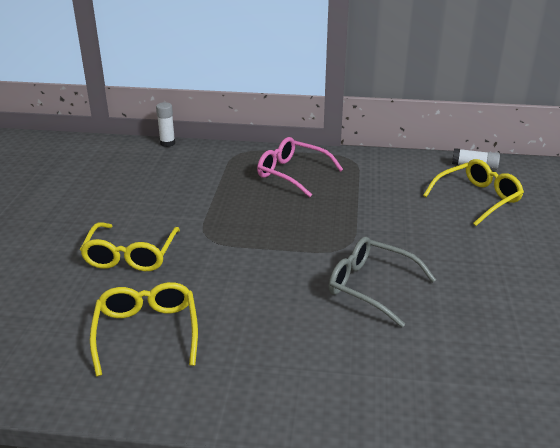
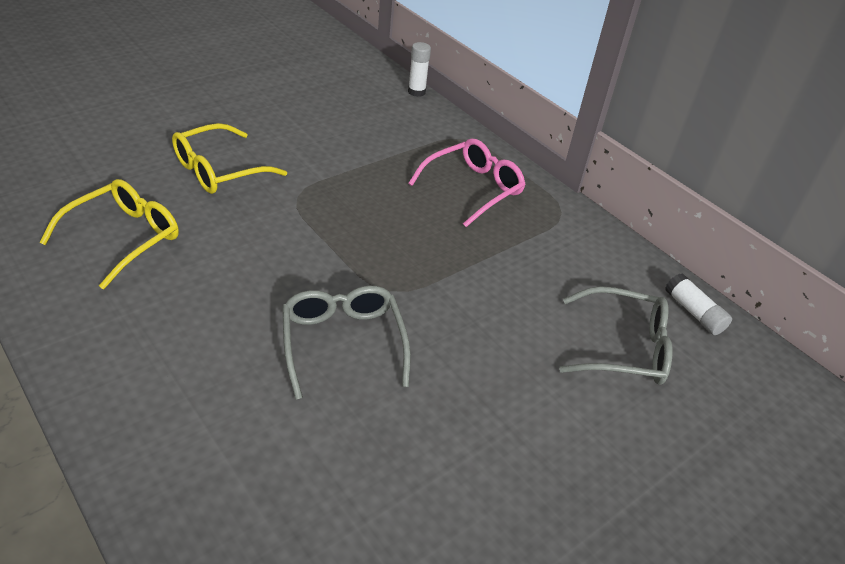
camera: 40 degrees right, 10 degrees up
(291, 173) = (474, 188): pink glasses -> pink glasses turned 60 degrees clockwise
(478, 198) = (625, 348): yellow glasses -> grey glasses

